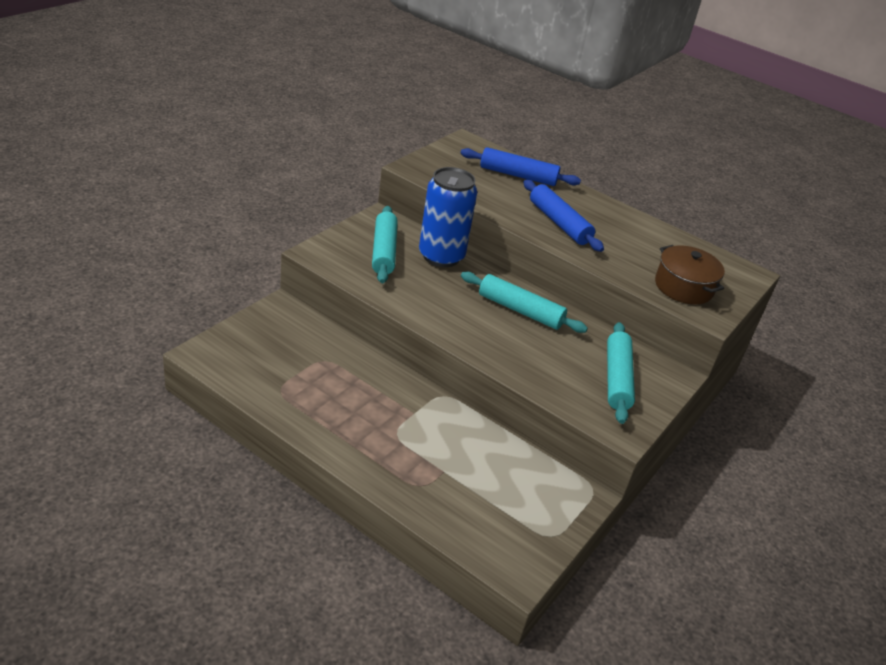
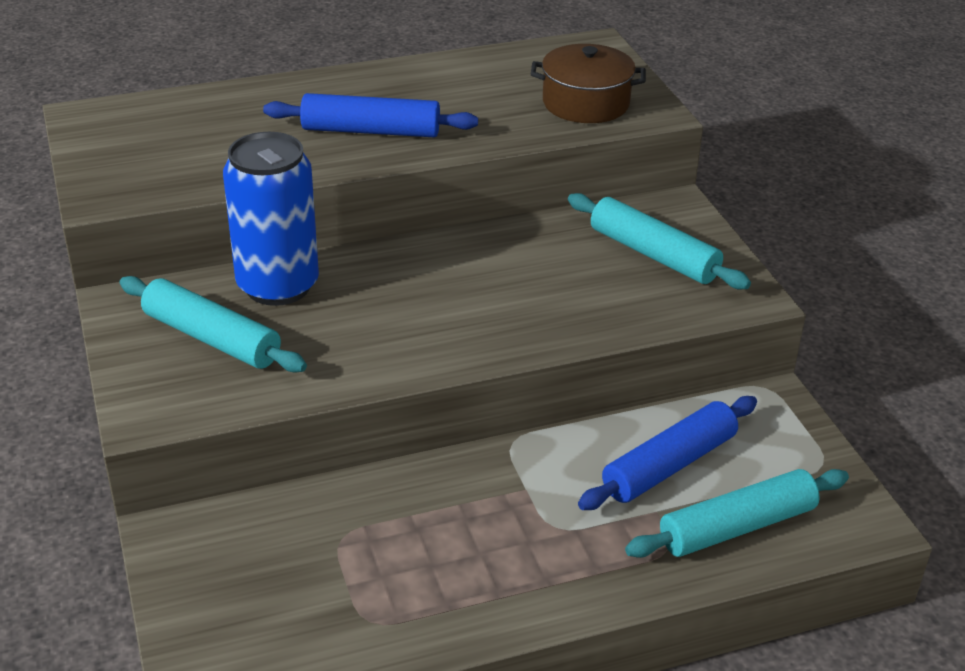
camera: 50 degrees left, 0 degrees up
(518, 175) = (224, 112): blue rolling pin -> blue rolling pin (669, 465)
(520, 310) = (461, 269): turquoise rolling pin -> turquoise rolling pin (737, 527)

